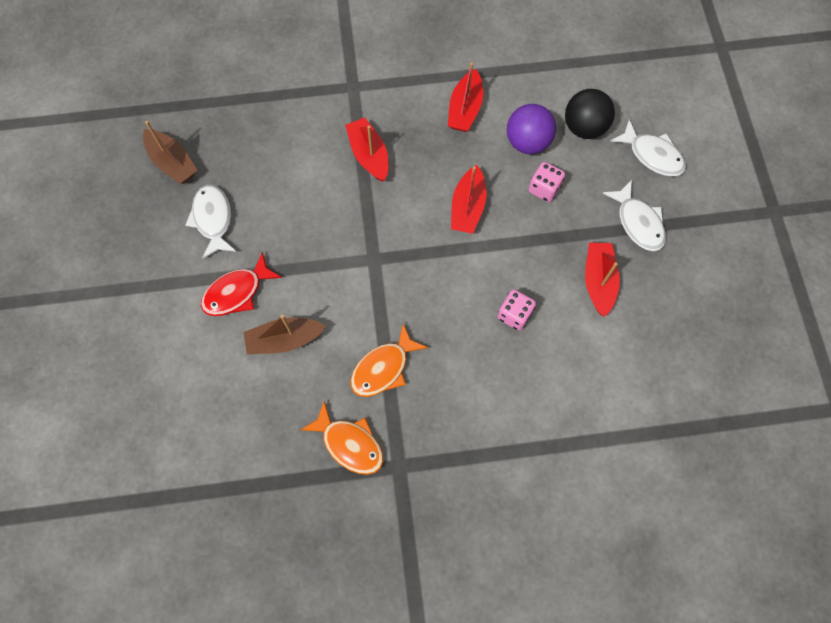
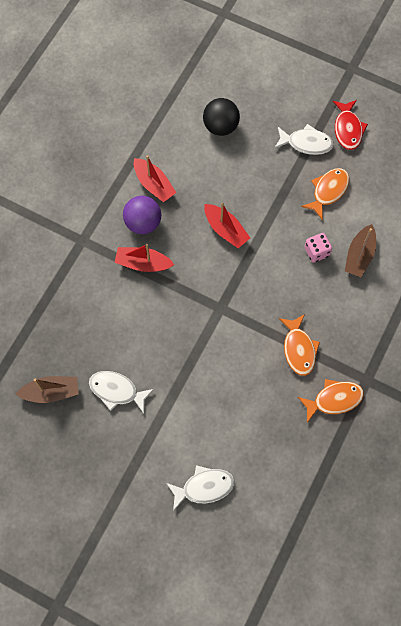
camera: 55 degrees left, 0 degrees up
(237, 292) = (183, 406): red fish -> red fish (347, 129)
(284, 340) = (238, 397): brown boat -> brown boat (359, 255)
(527, 142) = (206, 165): purple ball -> purple ball (143, 223)
(544, 189) = (245, 178): pink dice -> none
(598, 281) = (328, 191): red boat -> orange fish
(652, 155) = (268, 103): white fish -> white fish (204, 487)

